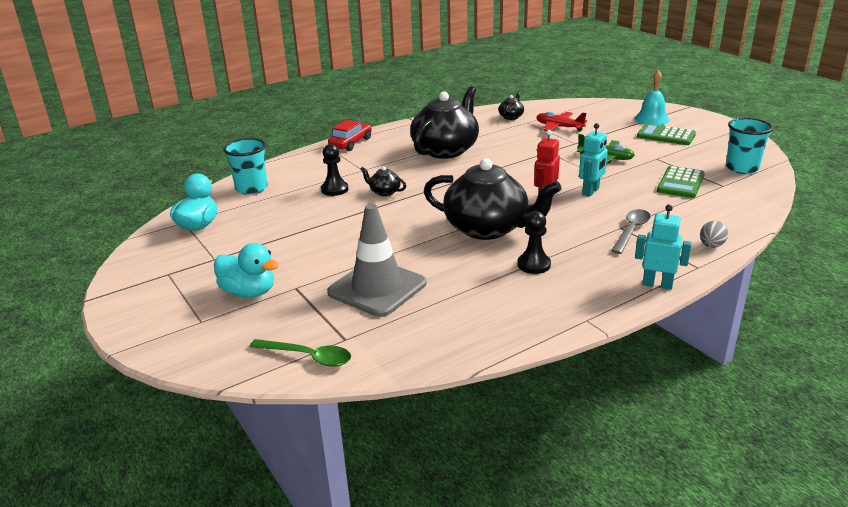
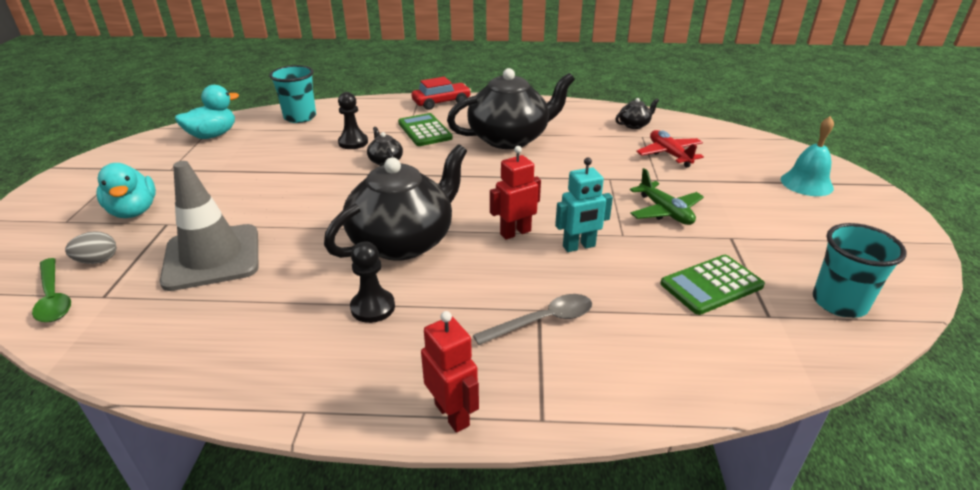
camera: 35 degrees right, 5 degrees up
(488, 228) = (403, 241): black teapot -> black teapot turned 105 degrees counterclockwise
(657, 284) = (452, 414): turquoise robot -> red robot
(666, 135) = (792, 212): green calculator -> green calculator (424, 131)
(711, 246) = (610, 398): grey egg -> grey egg (98, 261)

